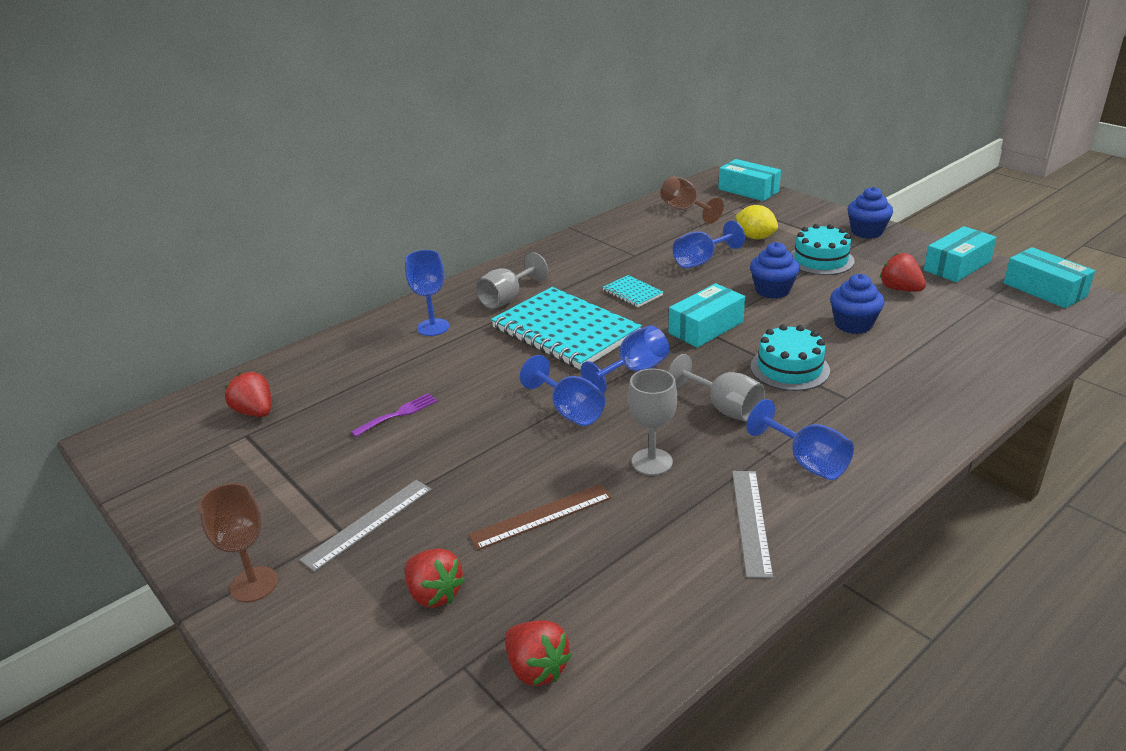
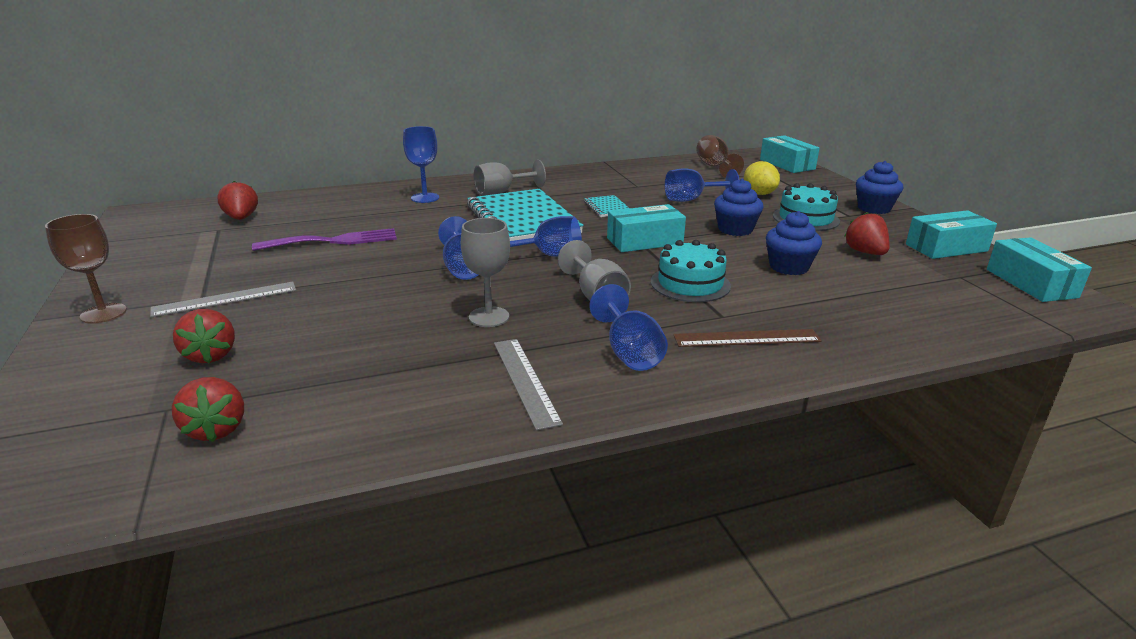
camera: 20 degrees right, 5 degrees down
(398, 414) = (334, 241): purple fork -> purple fork, size x1.68
(541, 516) = (354, 329): brown ruler -> brown ruler (746, 338)
(750, 521) = (525, 381): grey ruler -> grey ruler turned 45 degrees counterclockwise

